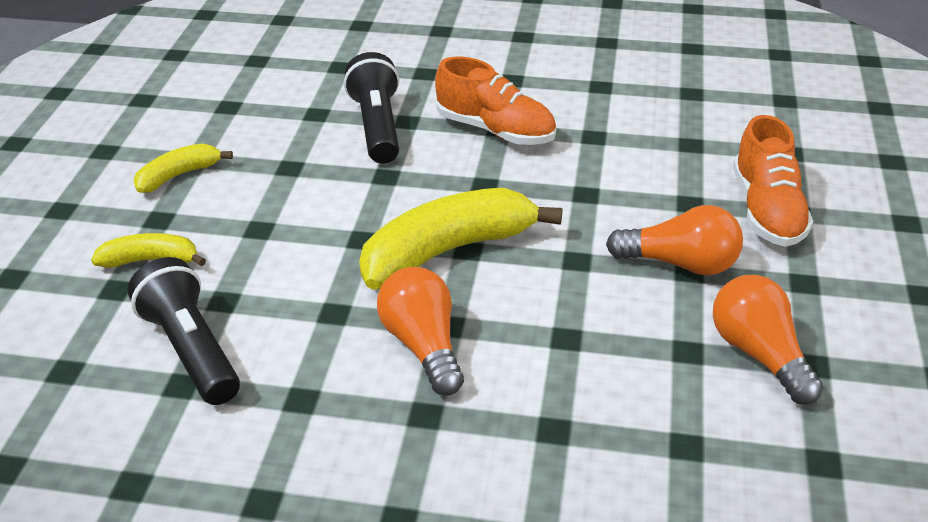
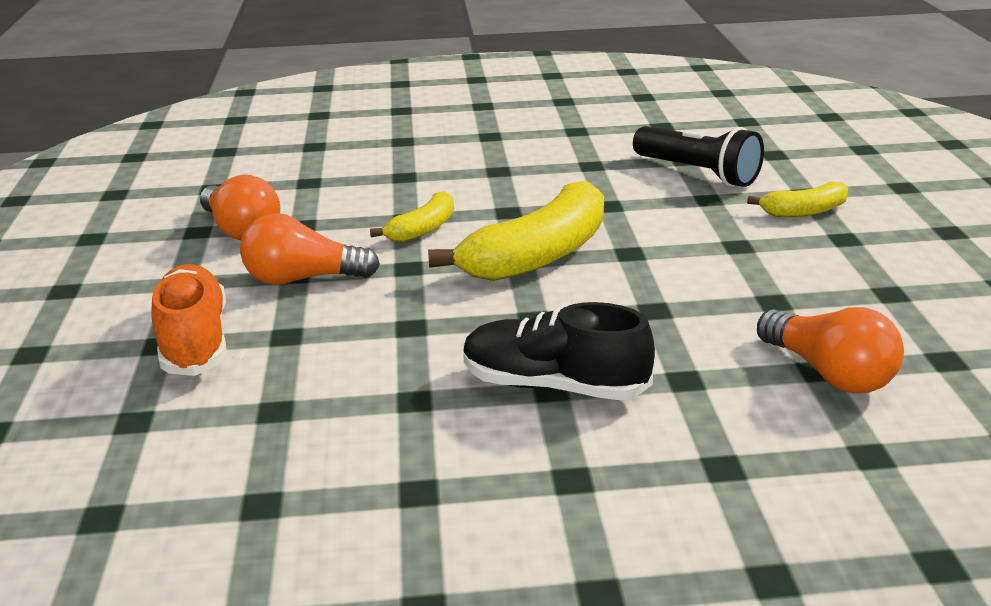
camera: 165 degrees right, 10 degrees down
(178, 175) = (883, 274): yellow banana -> yellow banana (423, 229)
(377, 127) = (717, 364): black flashlight -> none
(423, 345) = (521, 198): orange light bulb -> orange light bulb (829, 373)
(495, 130) = (554, 385): orange shoe -> black shoe

